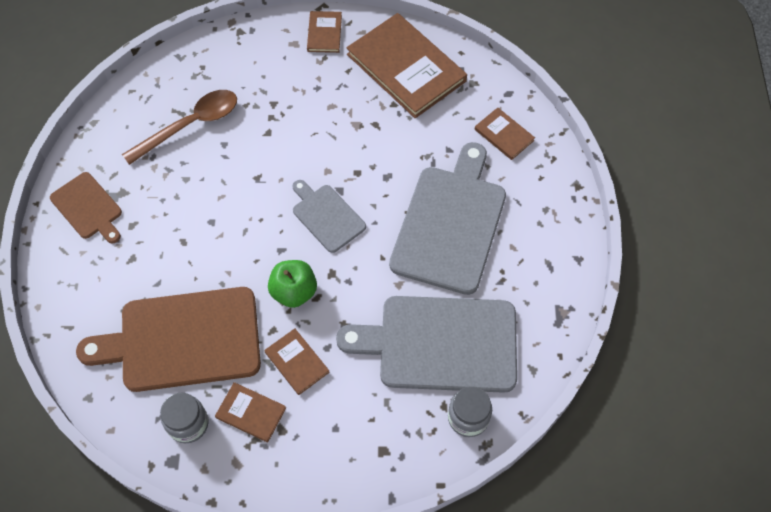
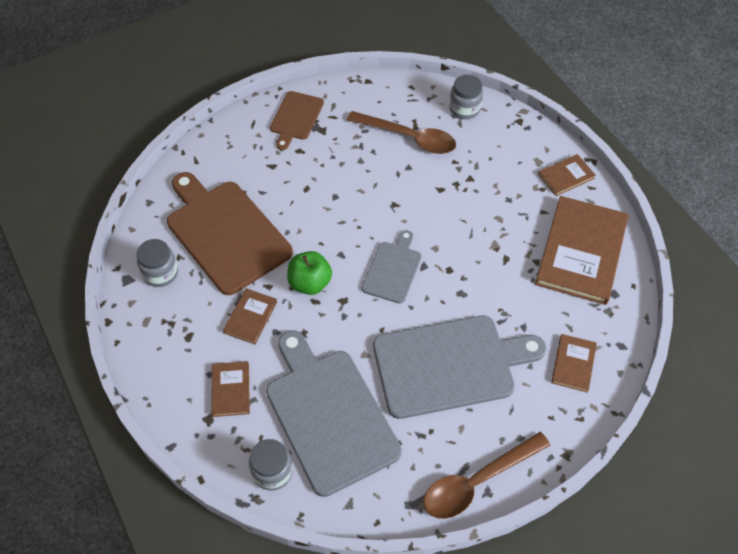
camera: 60 degrees right, 5 degrees down
(192, 64) = (464, 109): none -> grey jar
(251, 413) = (191, 309): brown book -> brown book (230, 389)
(565, 261) = (477, 481): none -> brown spoon

